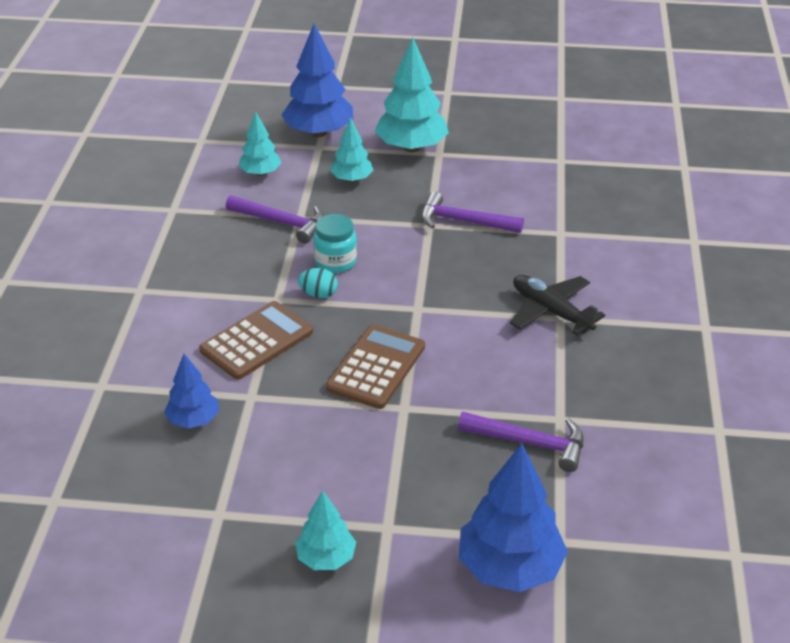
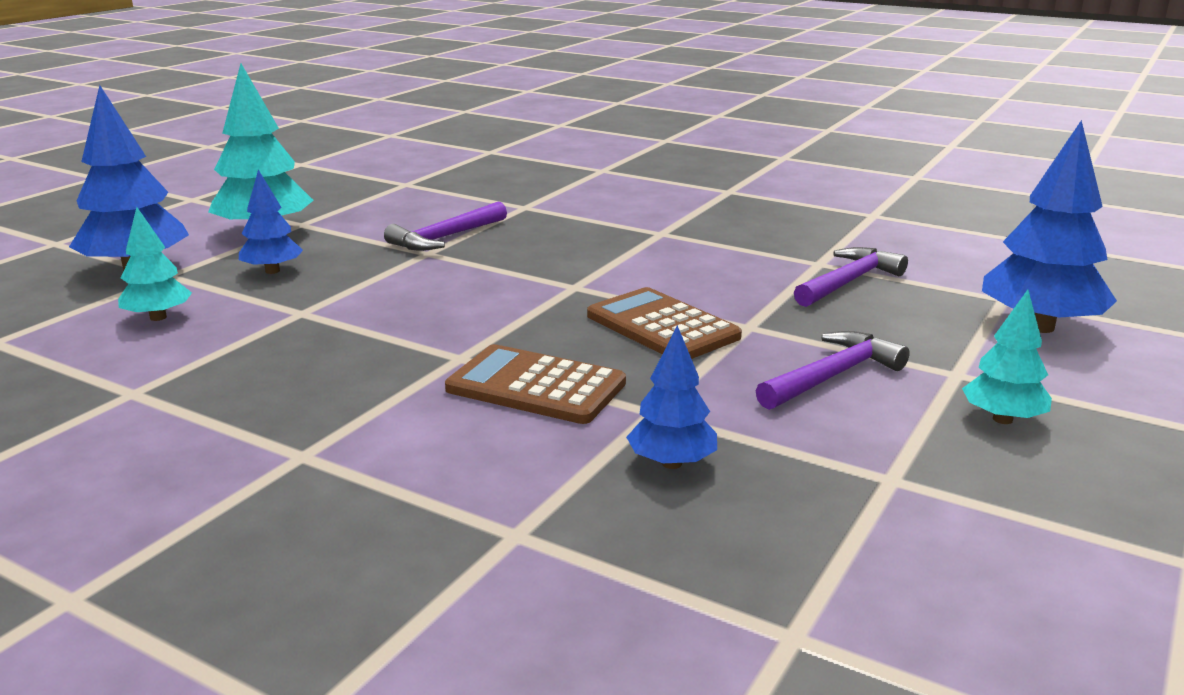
camera: 65 degrees left, 15 degrees down
(256, 341) = (536, 386): brown calculator -> brown calculator turned 45 degrees counterclockwise
(281, 223) = (295, 325): purple hammer -> purple hammer (832, 376)
(318, 294) = (482, 331): turquoise egg -> none
(335, 262) = (428, 310): turquoise jar -> none
(352, 179) = (272, 271): turquoise tree -> blue tree
(551, 311) = (647, 234): black plane -> none

